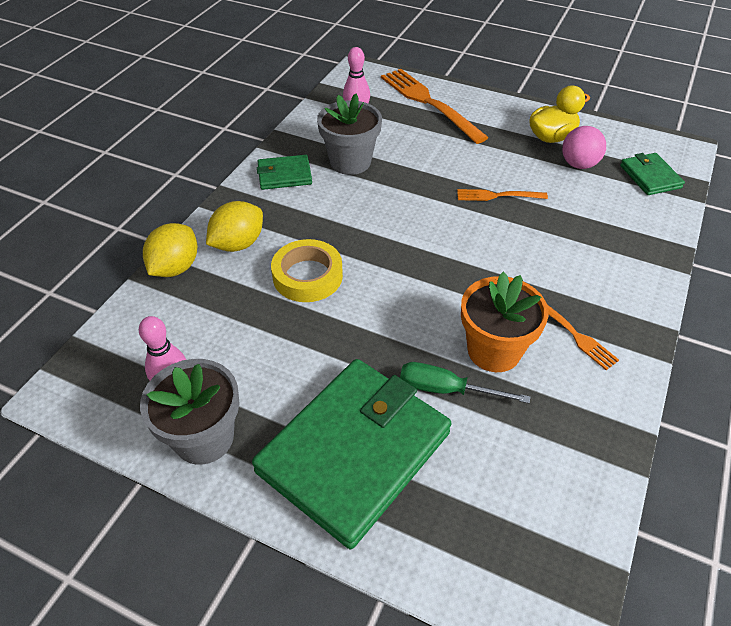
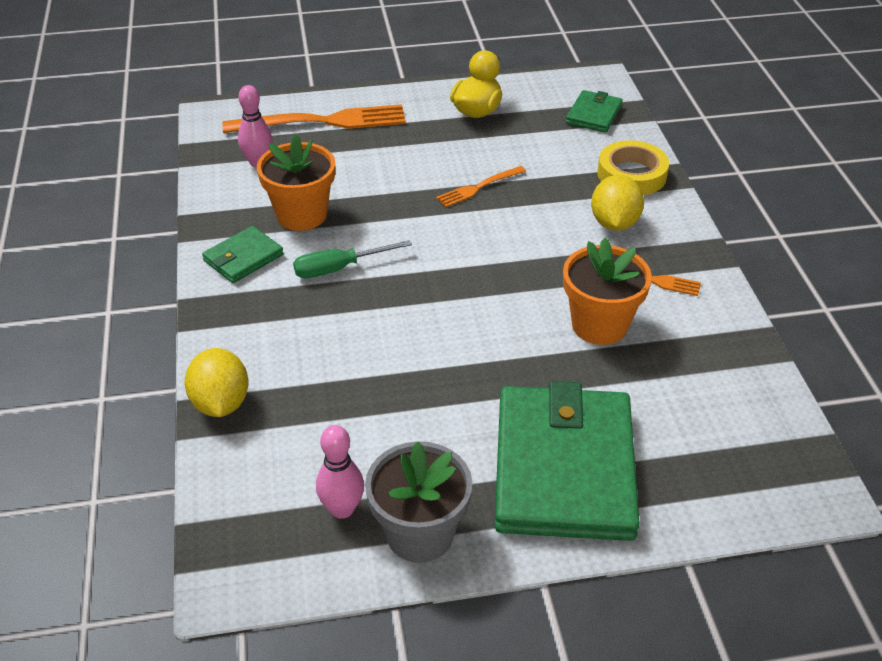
camera: 35 degrees left, 5 degrees down
(238, 244) = (265, 348): yellow lemon -> yellow lemon (614, 223)
(307, 276) = (370, 344): yellow tape -> yellow tape (631, 174)
(350, 162) = (301, 215): grey flower pot -> orange flower pot
(428, 102) = (324, 121): orange fork -> orange fork turned 150 degrees clockwise
(446, 389) = (591, 377): green screwdriver -> green screwdriver (339, 268)
(579, 164) = (524, 128): pink ball -> none
(650, 177) = (593, 114): green wallet -> green wallet turned 75 degrees clockwise

